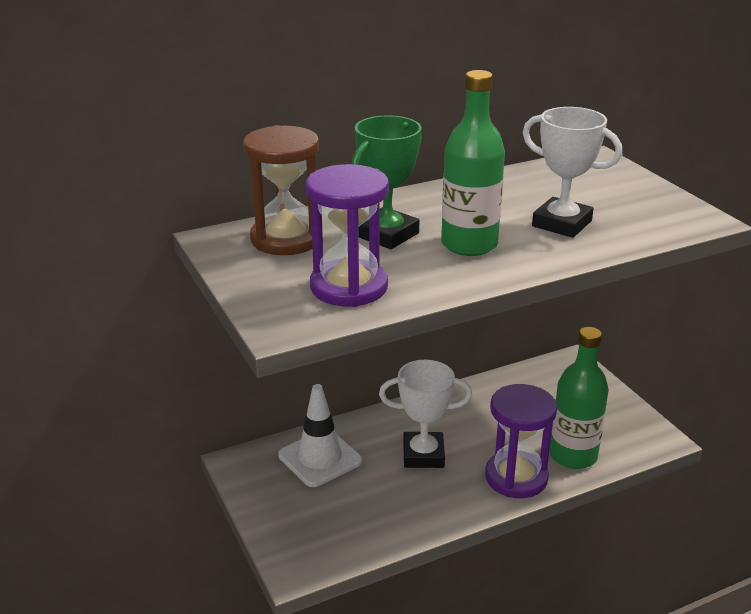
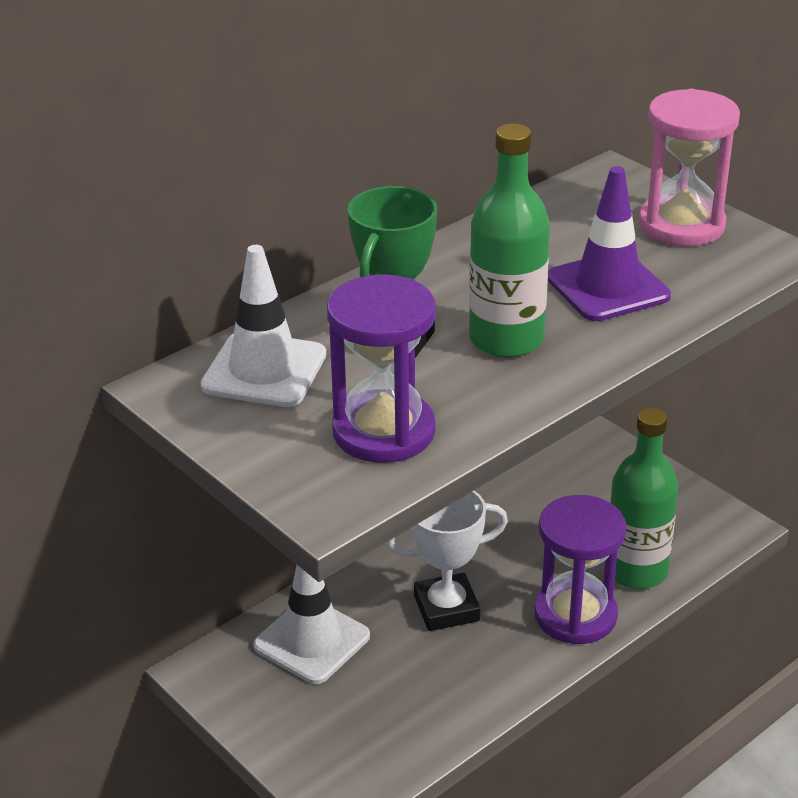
camera: 15 degrees left, 5 degrees up
(286, 239) = (264, 370): brown hourglass -> white traffic cone
(561, 224) = (607, 287): white trophy -> purple traffic cone
(636, 194) = (681, 225): none -> pink hourglass

